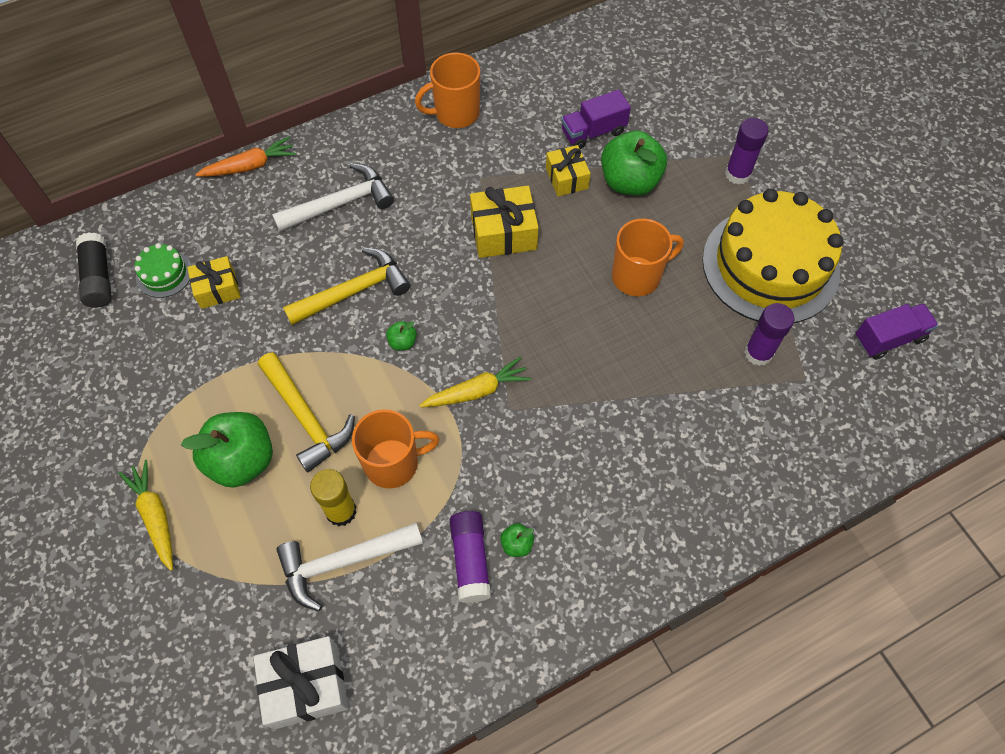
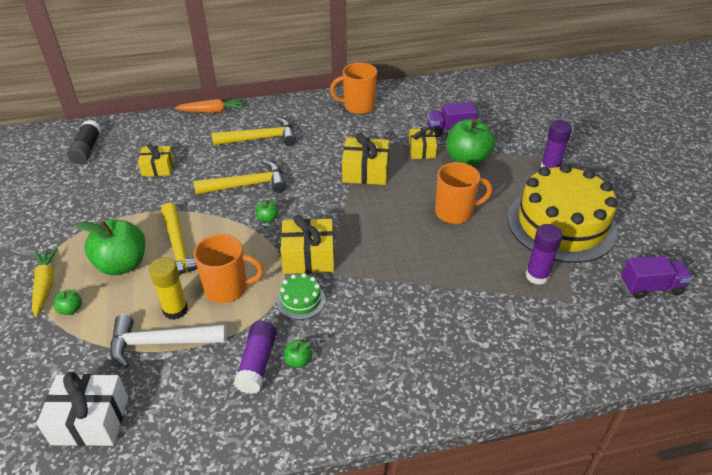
camera: 15 degrees right, 20 degrees down
(164, 274) = (128, 154): green cake -> green cake (301, 300)
(208, 544) = (71, 309): none -> green apple
(340, 203) = (260, 138): white hammer -> yellow hammer
(477, 391) = (308, 257): yellow carrot -> yellow gift

